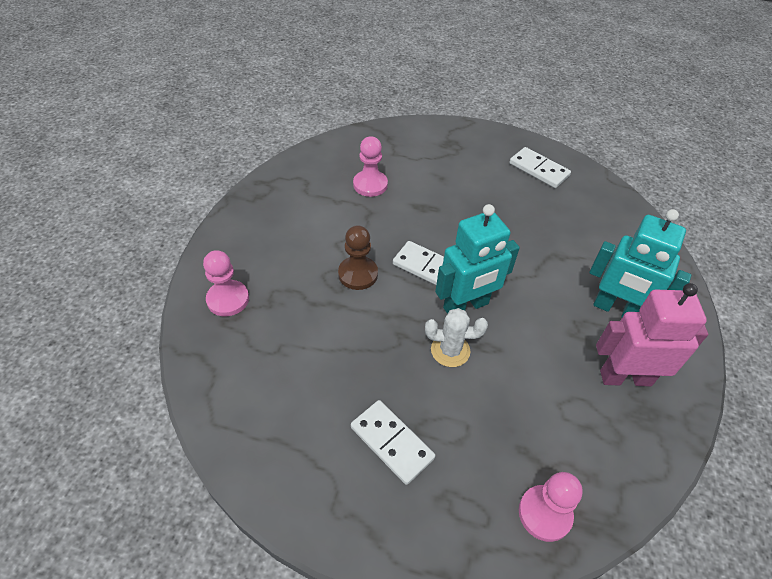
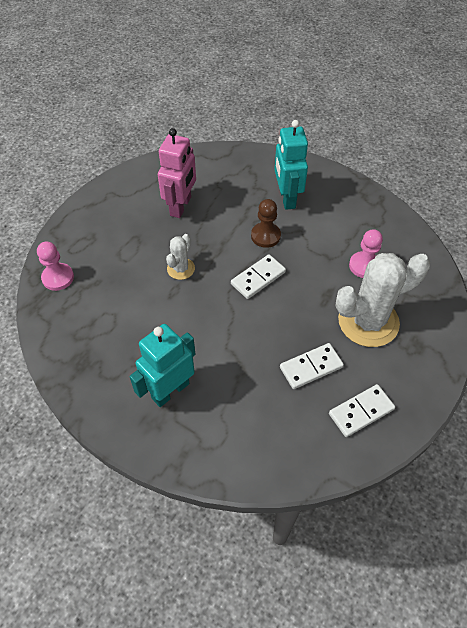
camera: 110 degrees right, 5 degrees up
(228, 299) = (266, 169): pink pawn -> none
(391, 443) = (133, 223): white domino -> white domino (311, 367)
(441, 175) = (368, 321): none -> white cactus
(466, 306) = (213, 290): turquoise robot -> turquoise robot (286, 198)
(625, 377) = (113, 364): pink robot -> pink robot (181, 206)

